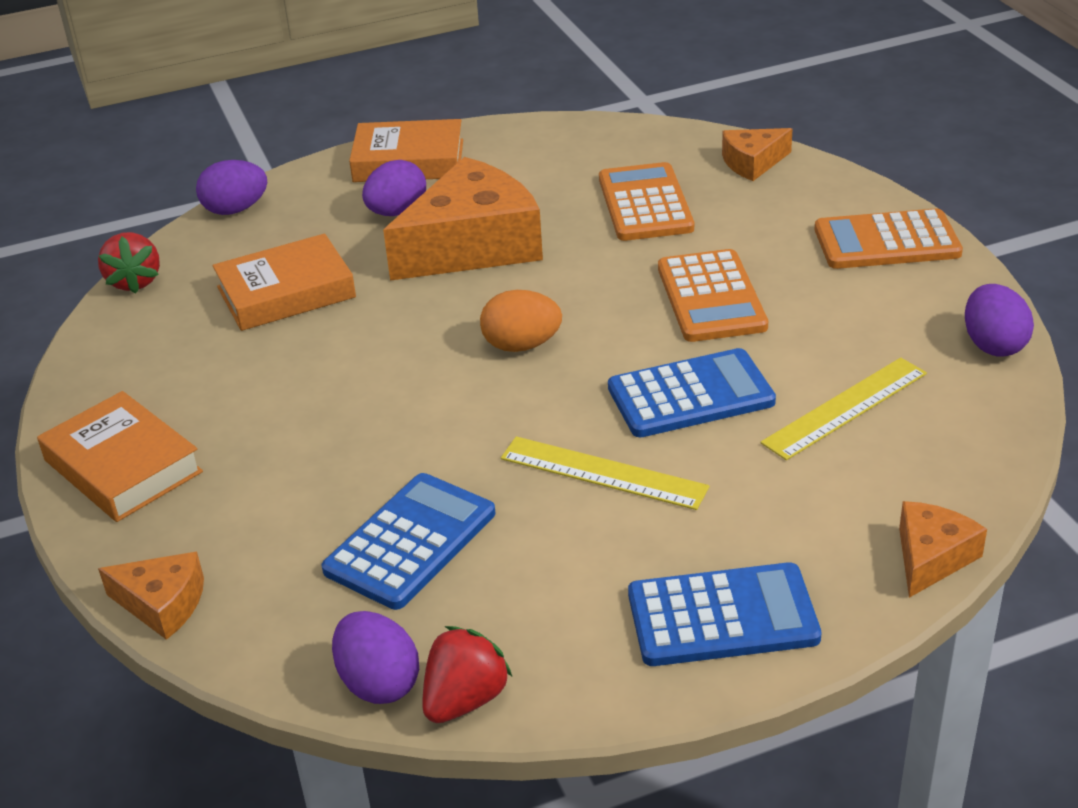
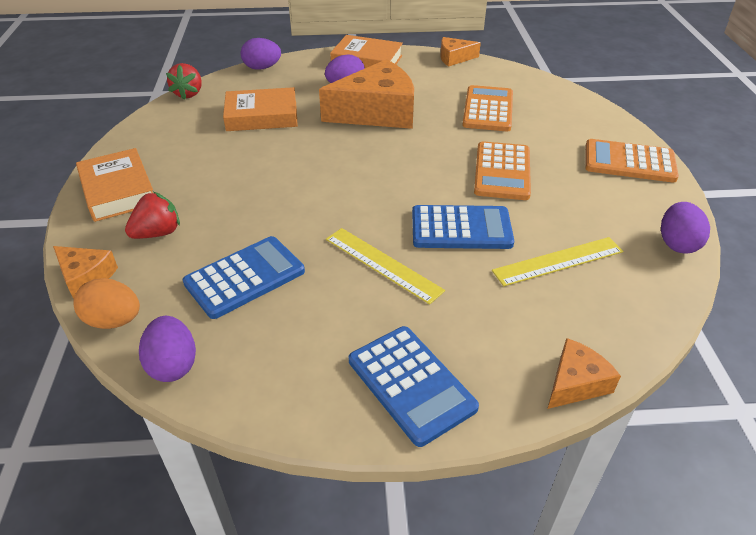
camera: 15 degrees right, 5 degrees up
(465, 699) = (217, 393): red strawberry -> red strawberry (158, 233)
(521, 345) = (374, 174): orange egg -> orange egg (114, 321)
(722, 616) = (411, 384): blue calculator -> blue calculator turned 45 degrees clockwise
(752, 163) = (563, 99): orange cheese -> orange cheese (454, 58)

